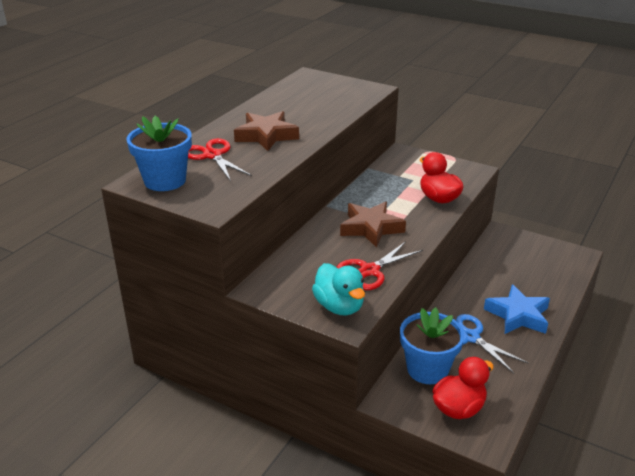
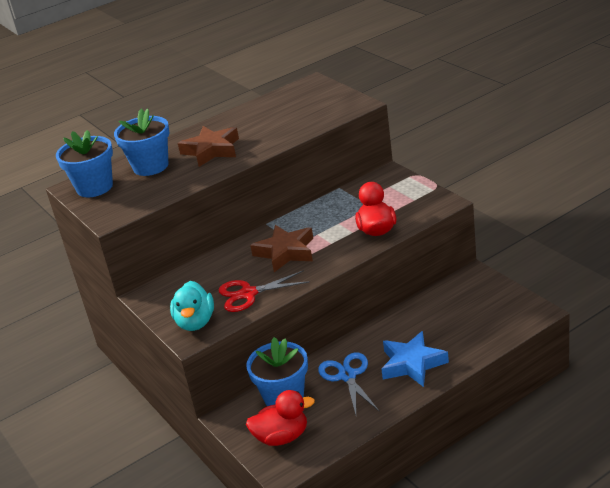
camera: 30 degrees right, 0 degrees up
(212, 155) = (150, 166): red scissors -> blue flower pot

